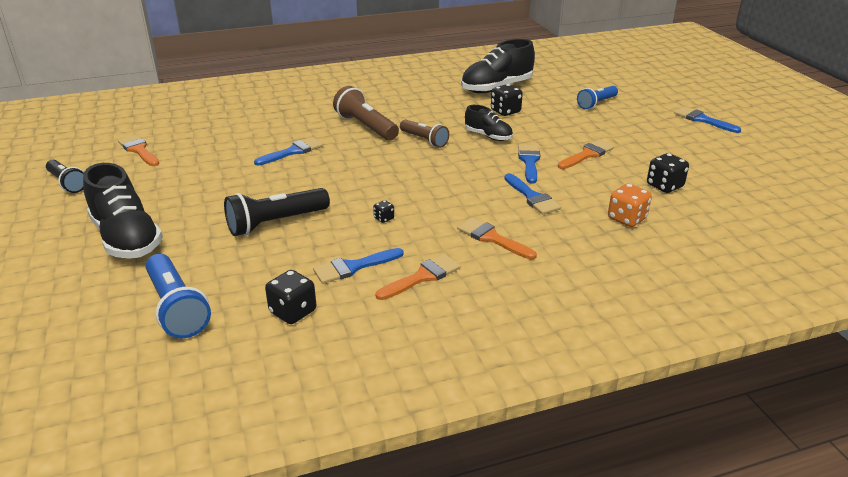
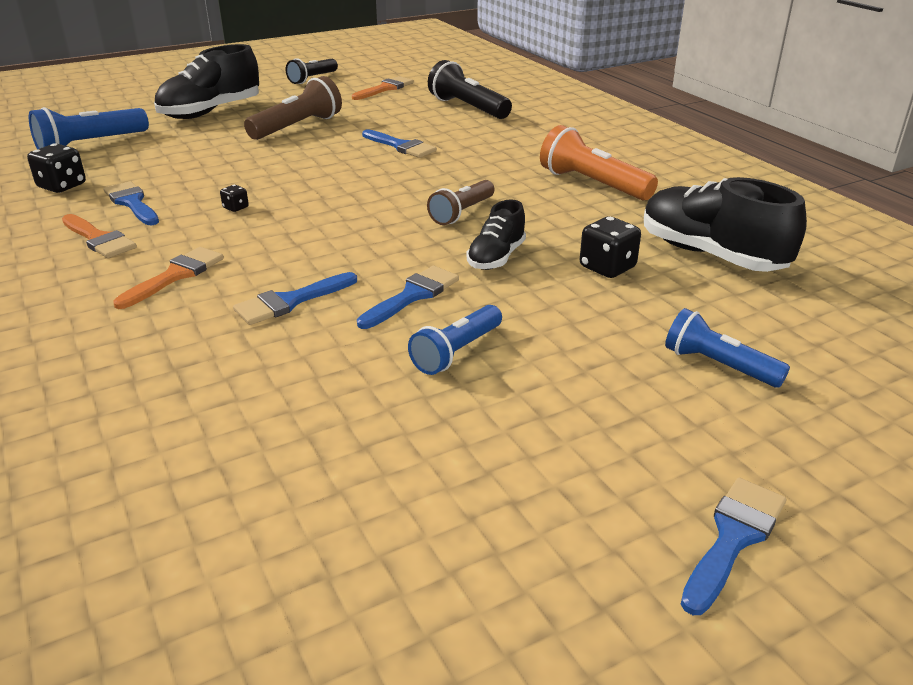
camera: 80 degrees right, 0 degrees up
(276, 223) = (232, 159): black flashlight -> black flashlight (468, 108)
(366, 127) = (489, 174): brown flashlight -> brown flashlight (297, 127)
(397, 100) = (593, 184): none -> orange flashlight
(529, 161) = (412, 296): blue brush -> blue brush turned 45 degrees counterclockwise
(587, 154) = (456, 352): orange brush -> blue flashlight
(627, 219) = (213, 390): orange dice -> none
(664, 186) = (339, 443): black dice -> none

